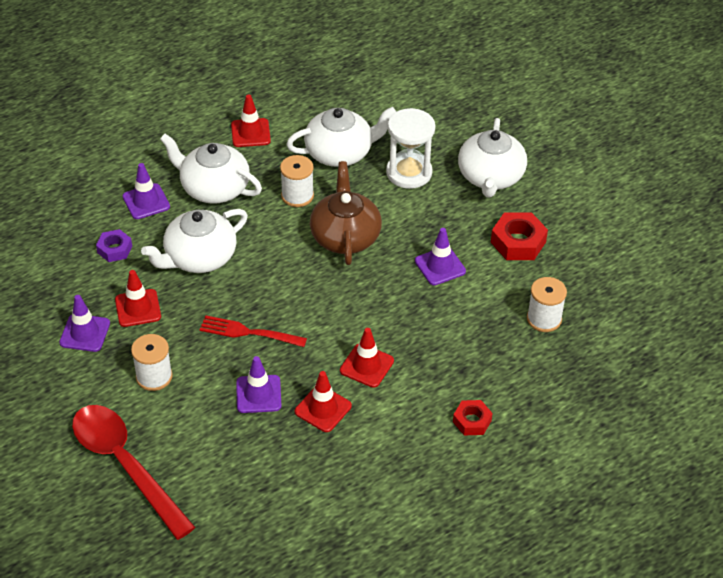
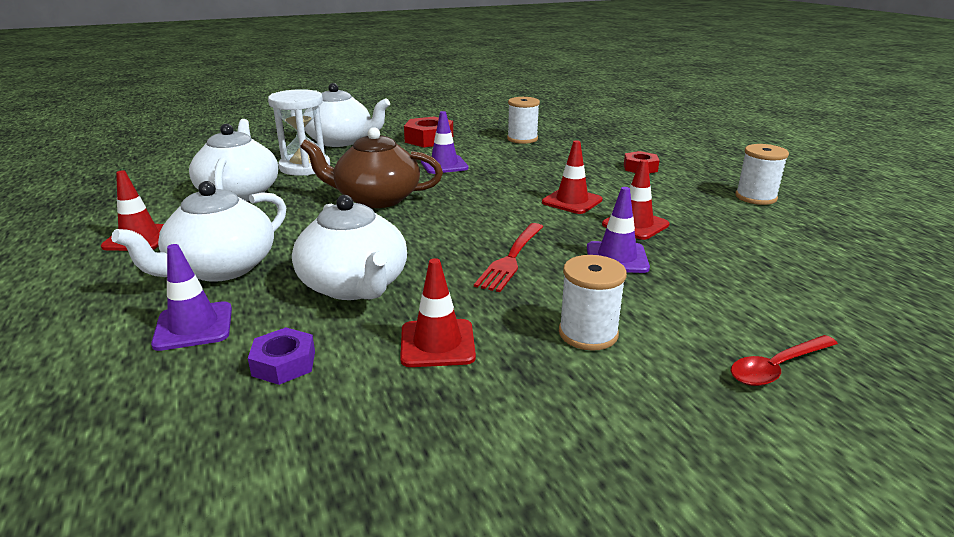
camera: 80 degrees left, 20 degrees down
(85, 333) = (480, 405): purple traffic cone -> none
(125, 465) = (777, 367): red spoon -> red spoon, size x0.48
(297, 196) = (289, 218): white spool -> white spool (755, 197)

